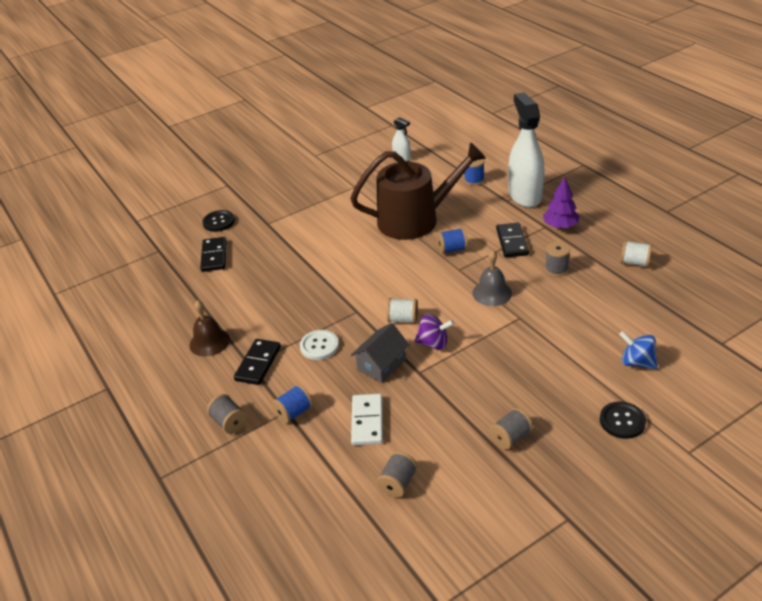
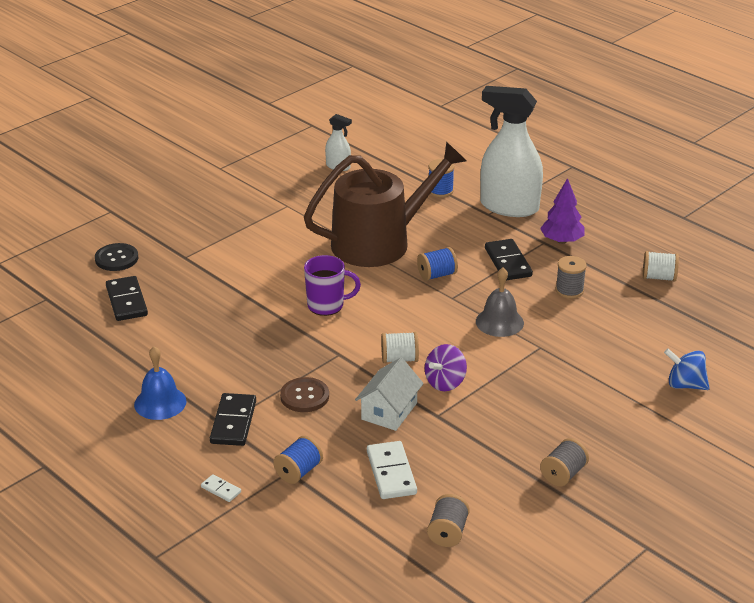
camera: 15 degrees left, 5 degrees down
(209, 342) = (160, 403): brown bell -> blue bell
(229, 422) = (221, 489): grey spool -> white domino
(319, 346) = (304, 396): white button -> brown button
(360, 269) = (327, 305): none -> purple mug
(381, 365) = (389, 411): grey house -> white house
(433, 343) = (445, 383): purple spinning top -> purple spinning top turned 135 degrees clockwise
(524, 195) = (509, 207): white spray bottle -> white spray bottle turned 45 degrees counterclockwise
(622, 421) = (682, 446): black button -> none

